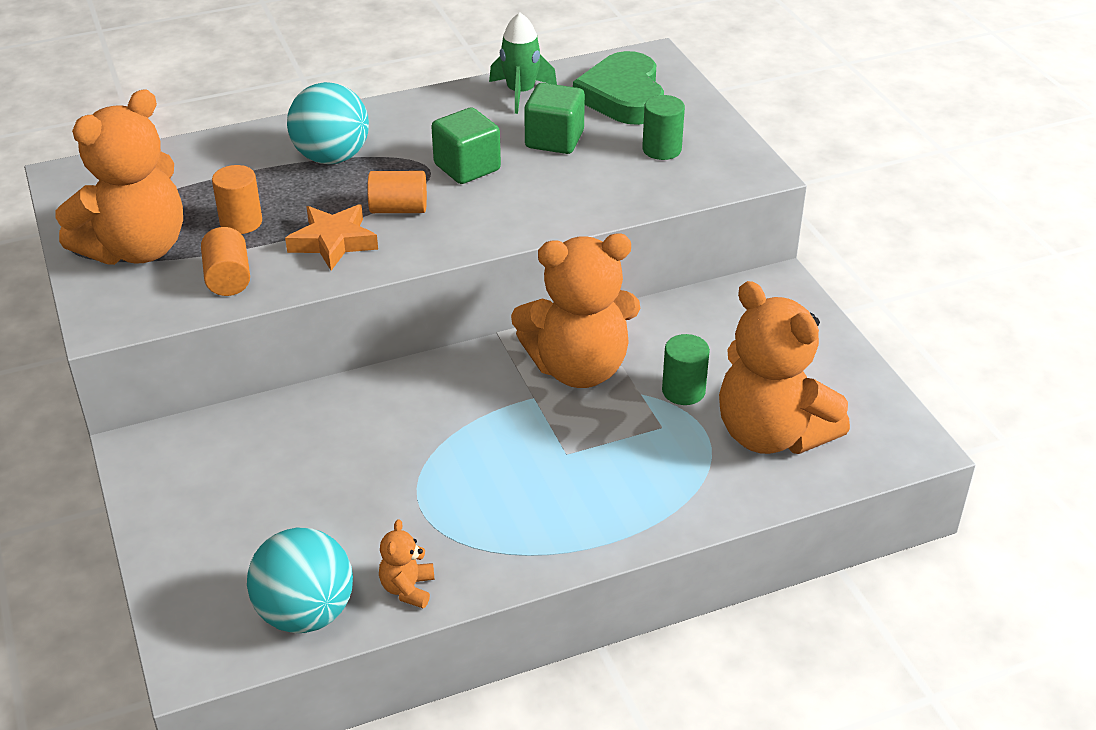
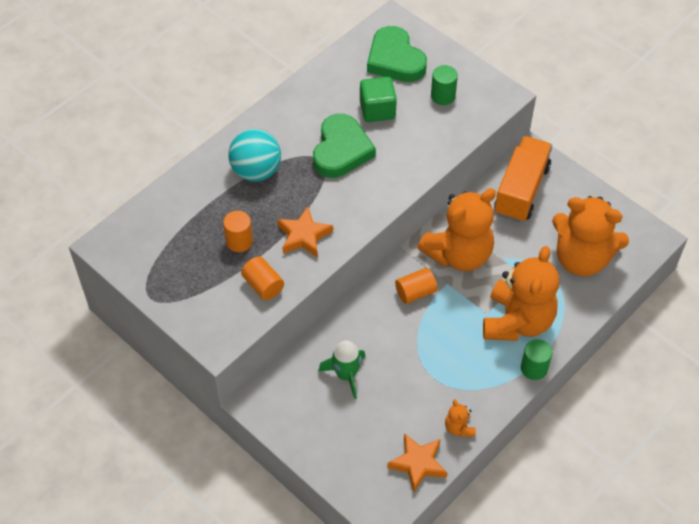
camera: 25 degrees left, 15 degrees up
(136, 249) = (193, 284): orange teddy bear -> orange teddy bear (517, 321)
(306, 613) = (418, 463): turquoise ball -> orange star
(398, 209) = (323, 197): orange cylinder -> orange cylinder (415, 292)
(467, 167) = (341, 150): green cube -> green heart
(520, 93) = (333, 78): green rocket -> green rocket (346, 375)
(683, 391) = (522, 248): green cylinder -> green cylinder (534, 368)
(732, 321) = (521, 190): none -> orange truck

